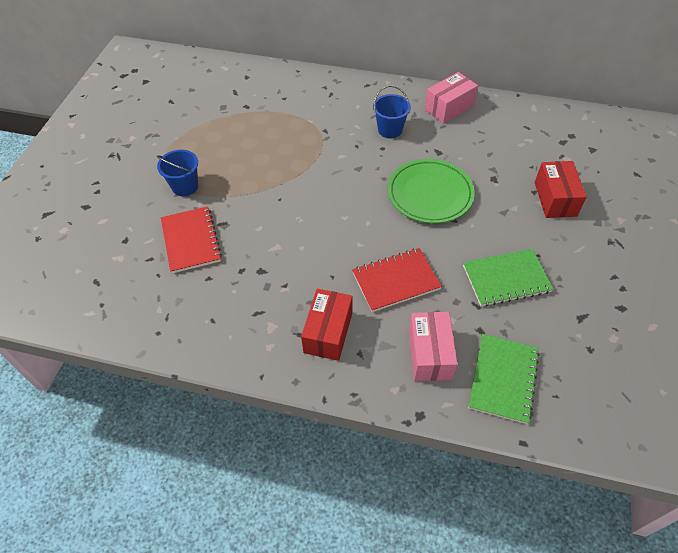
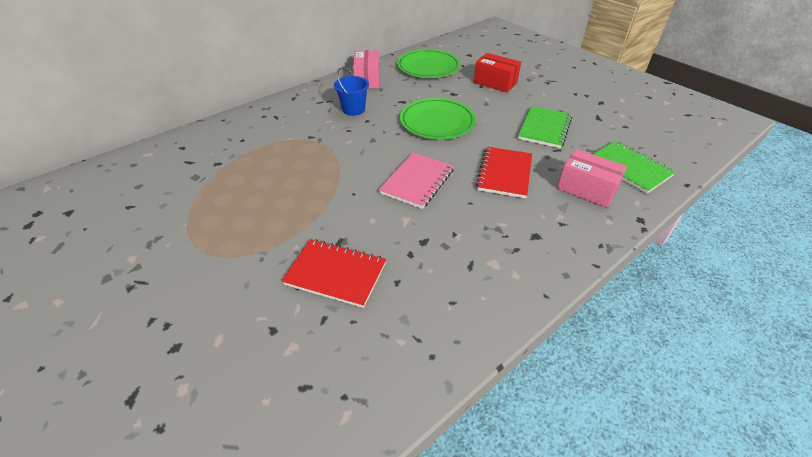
camera: 55 degrees left, 10 degrees down
(185, 186) = (259, 247): blue bucket -> none
(328, 332) = (527, 231): red box -> none
(329, 228) = (417, 181): none -> pink notebook
(524, 133) = (428, 67): none -> green plate

